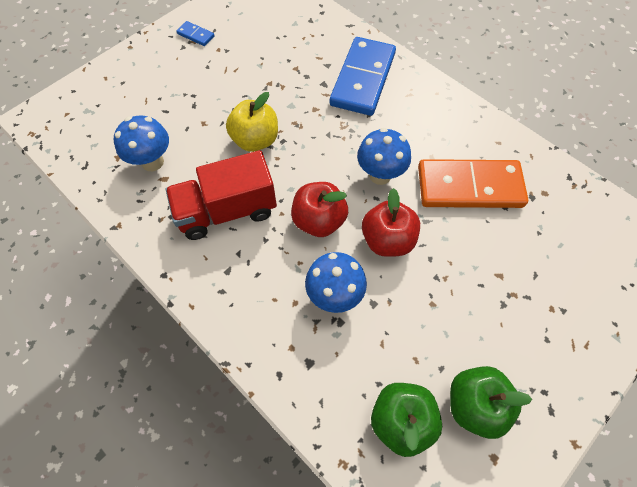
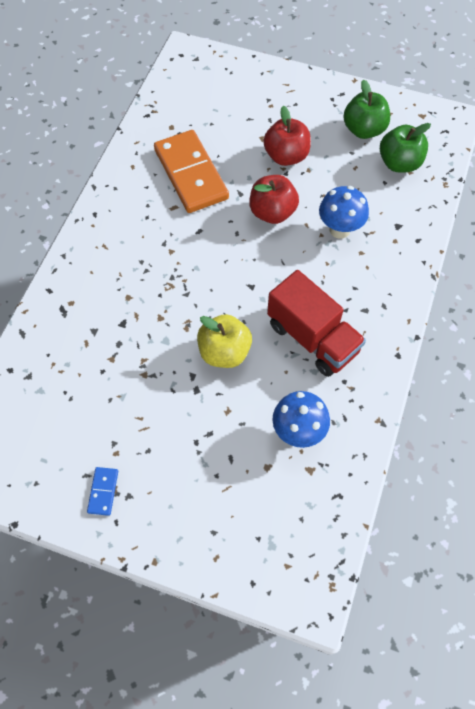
camera: 115 degrees left, 0 degrees up
(319, 221) = (282, 265): red apple -> red apple (286, 156)
(363, 79) = (101, 291): blue domino -> none
(380, 175) = (212, 238): blue mushroom -> none

